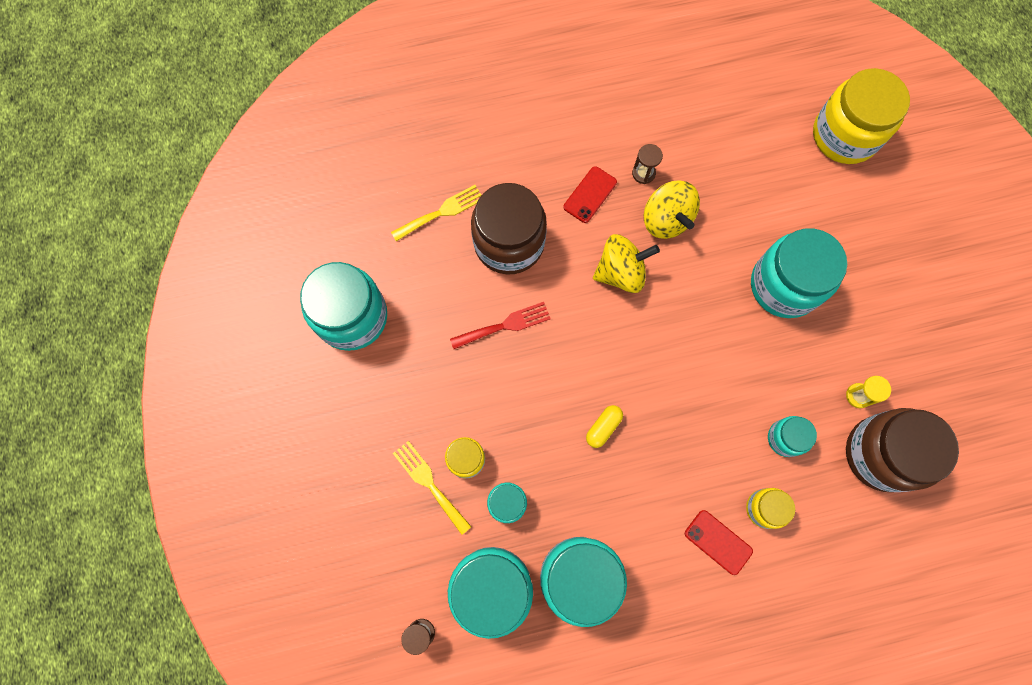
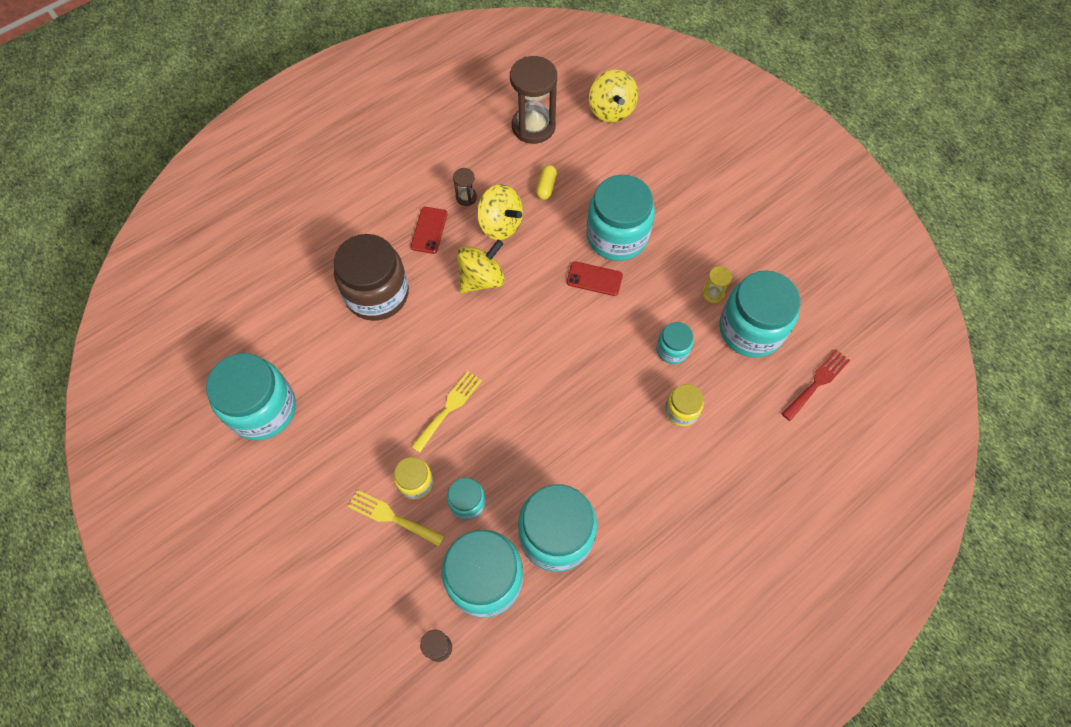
camera: 25 degrees left, 10 degrees down
(441, 212) = (307, 293): yellow fork -> yellow fork (449, 408)
(505, 325) = (402, 360): red fork -> red fork (817, 382)
(603, 427) = (522, 405): yellow capsule -> yellow capsule (546, 187)
(718, 542) = (657, 453): red phone -> red phone (594, 279)
(750, 120) = (533, 126): none -> brown hourglass
(844, 135) = (611, 110): yellow jar -> yellow spinning top
(881, 454) = (751, 329): brown jar -> turquoise jar

